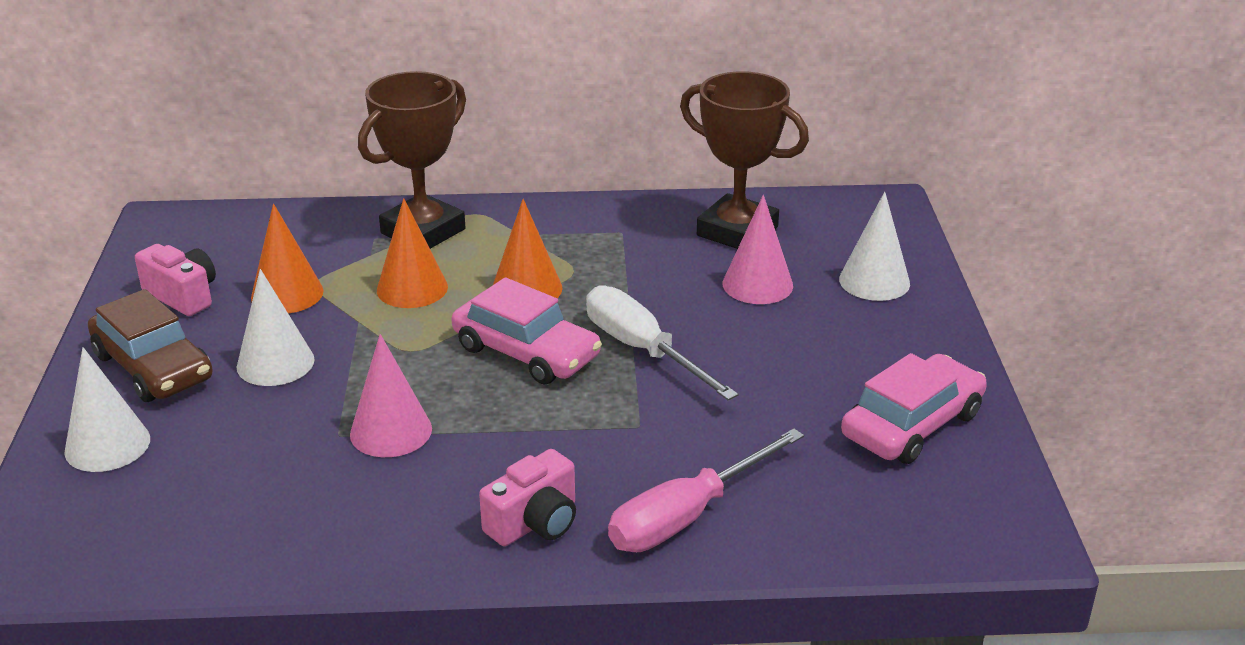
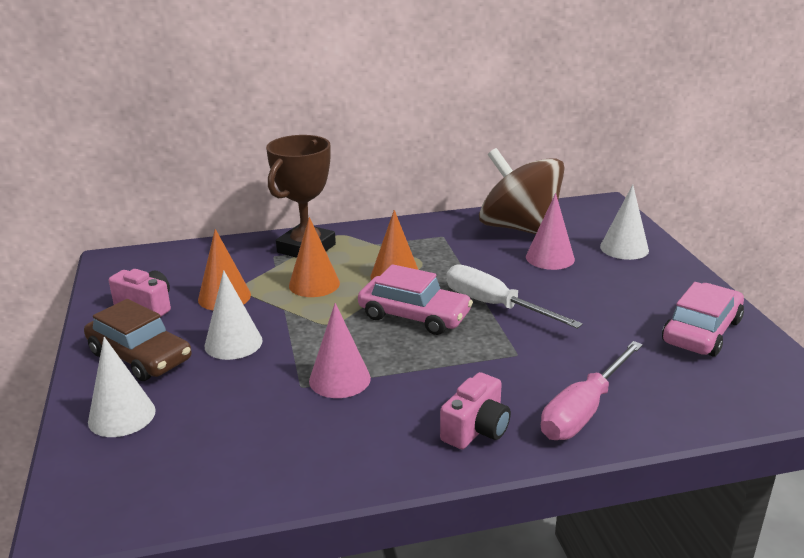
camera: 10 degrees left, 5 degrees down
(737, 231) = (519, 228): brown trophy -> brown spinning top

